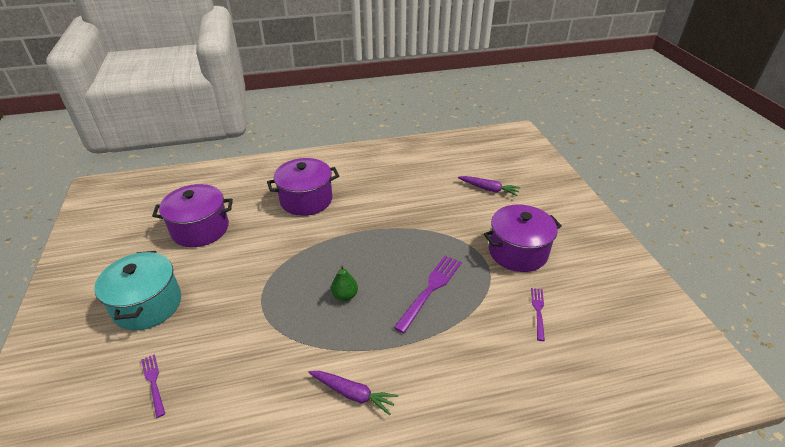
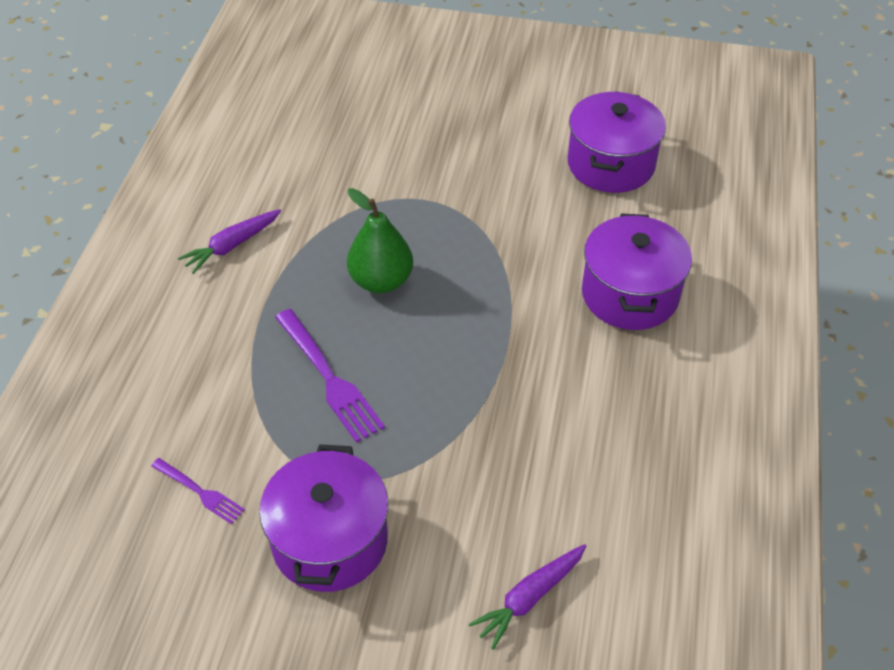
camera: 115 degrees right, 10 degrees up
(147, 305) = (481, 107): turquoise pot -> none
(153, 382) = (361, 105): purple fork -> none
(345, 295) = (381, 281): green pear -> green pear, size x1.64

